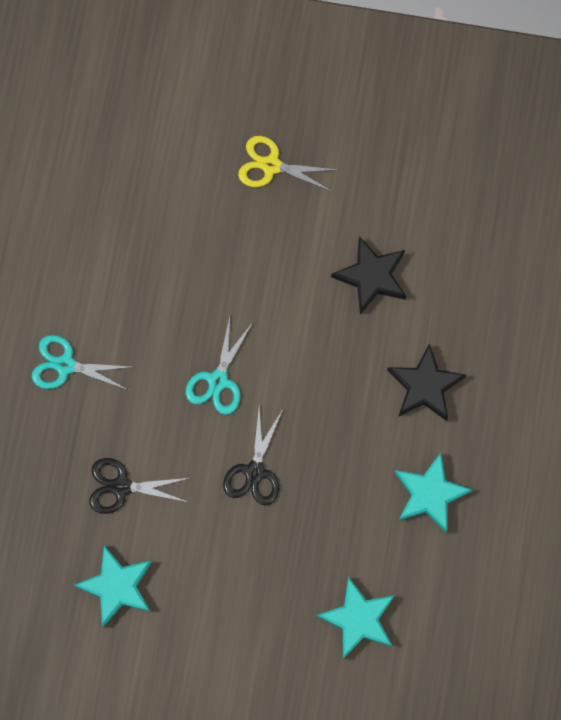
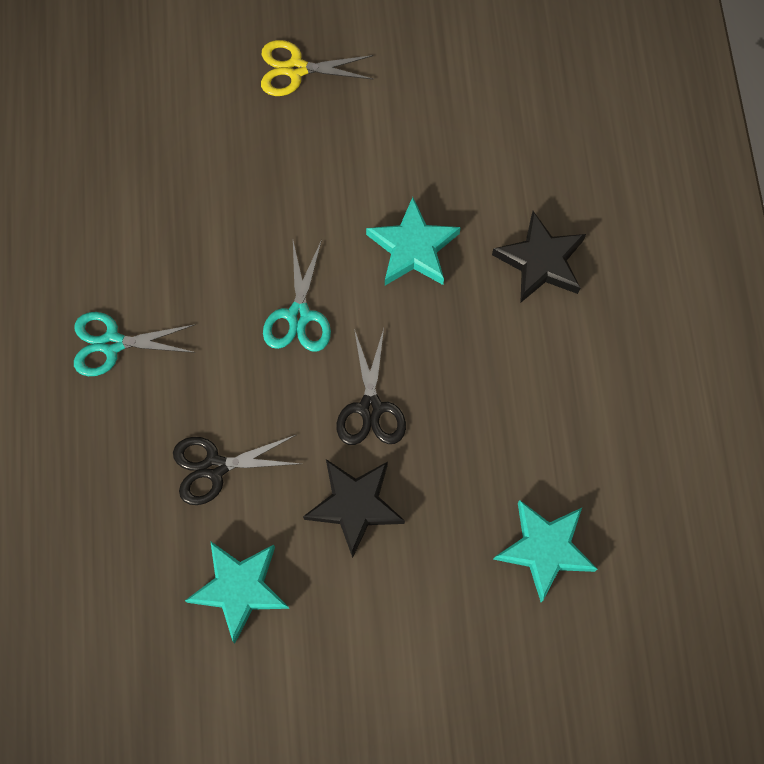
camera: 15 degrees left, 5 degrees down
(371, 276) = (444, 158): black star -> black star (355, 505)
(430, 494) = (584, 380): turquoise star -> turquoise star (413, 248)

